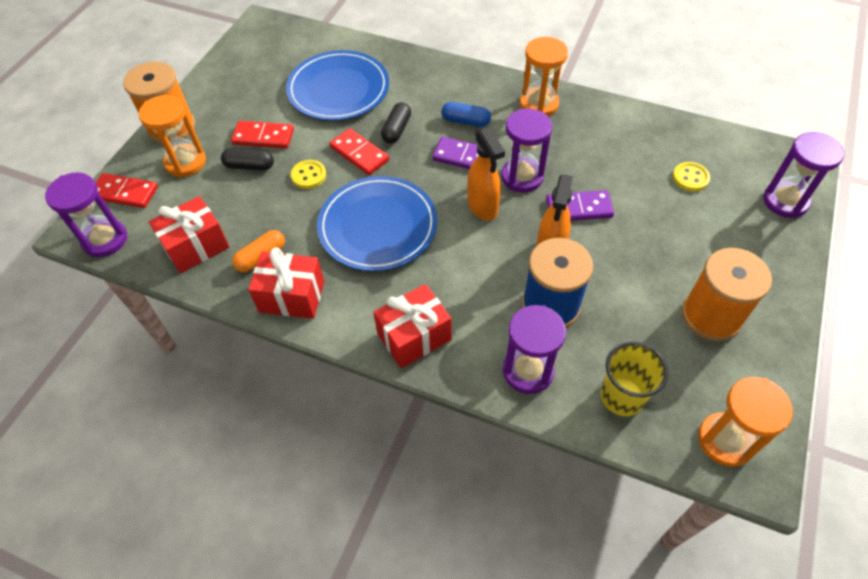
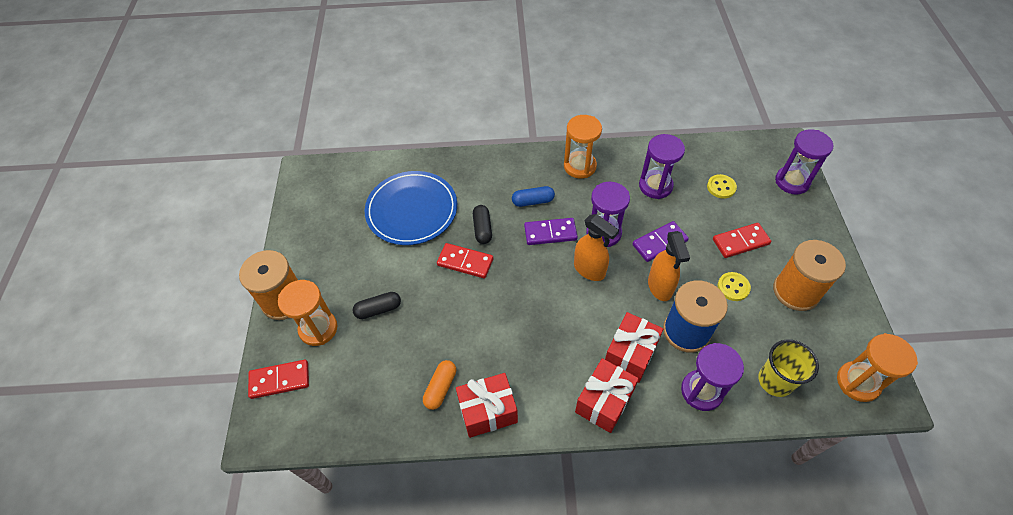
camera: 25 degrees left, 0 degrees up
(105, 240) = (290, 432): purple hourglass -> purple hourglass (655, 186)
(196, 246) = (378, 403): red gift -> red gift (630, 354)
(263, 137) = (374, 278): red domino -> red domino (740, 242)
(308, 175) = (435, 298): yellow button -> yellow button (733, 287)
(378, 226) = (519, 320): blue plate -> none

